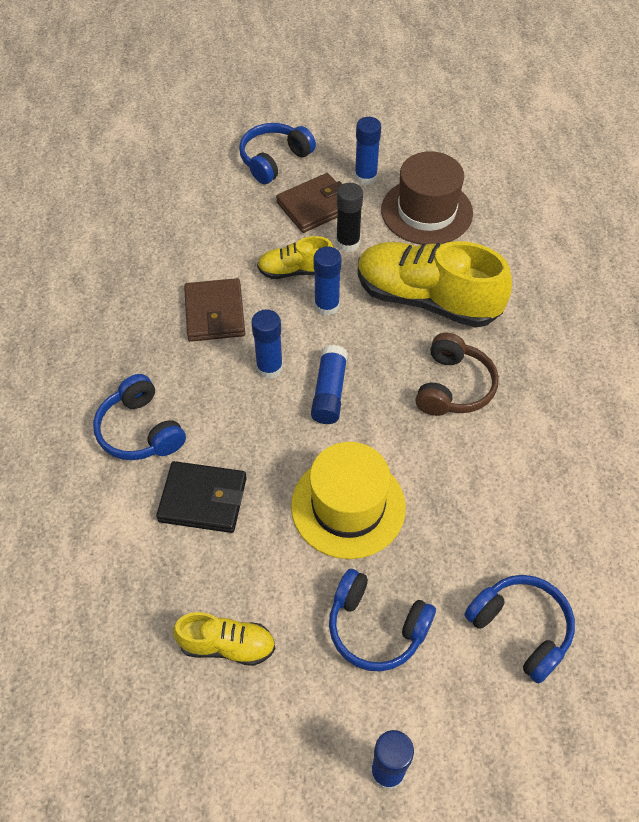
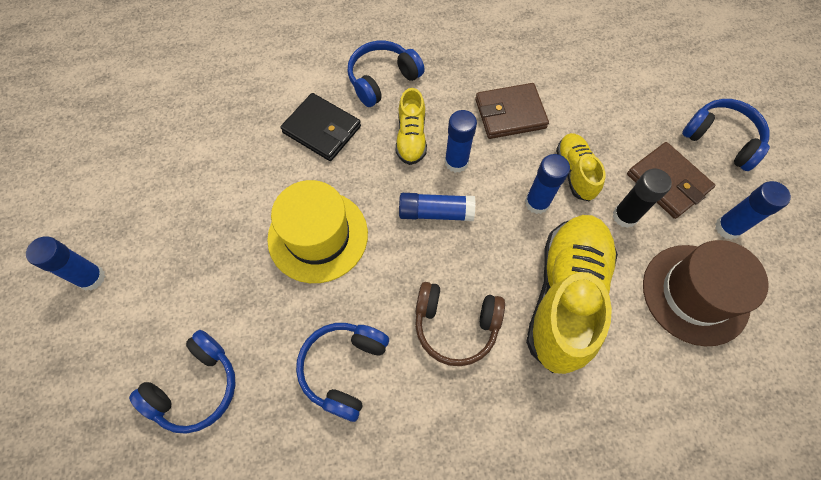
camera: 85 degrees right, 10 degrees up
(203, 499) = (322, 129): black wallet -> black wallet turned 60 degrees counterclockwise
(227, 645) = (200, 160): yellow shoe -> yellow shoe (411, 138)
(376, 628) = (206, 264): blue headphones -> blue headphones (344, 368)

